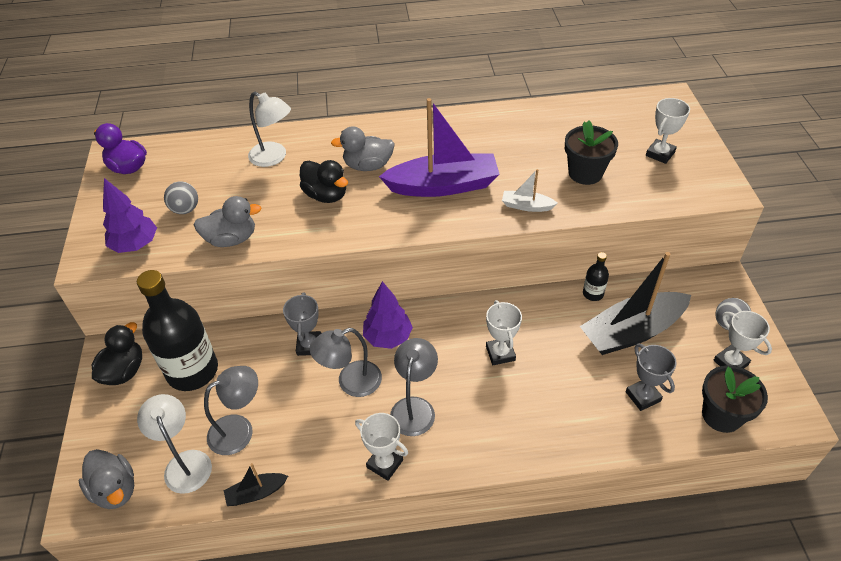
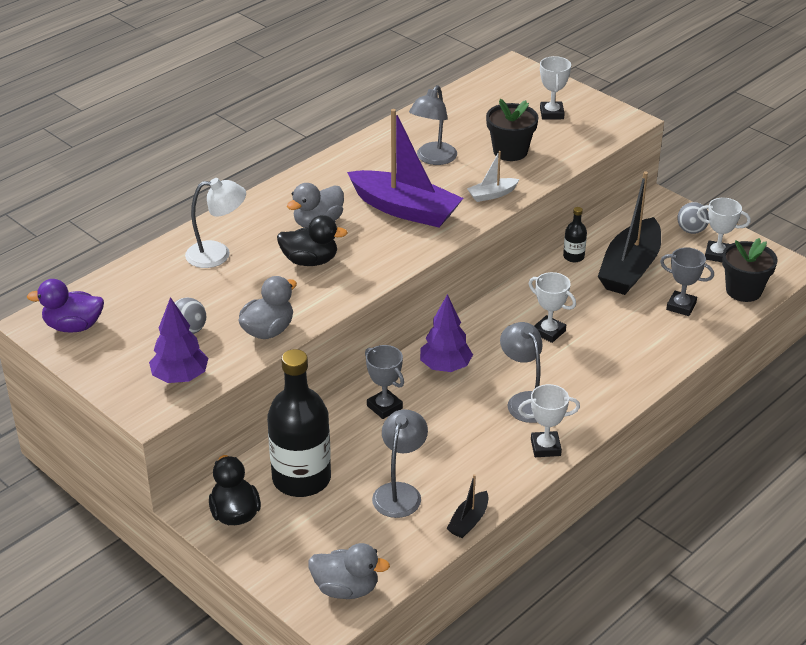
camera: 40 degrees left, 10 degrees down
(185, 462) = (383, 538): white lamp -> none
(351, 382) = (453, 412): grey lamp -> grey lamp (433, 159)
(443, 186) = (405, 209): purple boat -> purple boat turned 75 degrees clockwise

